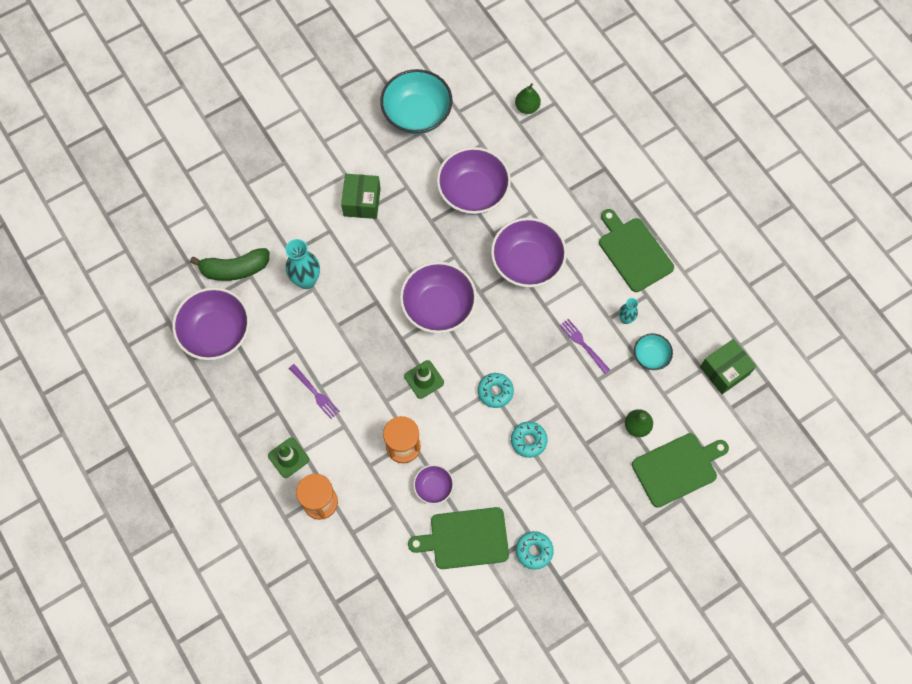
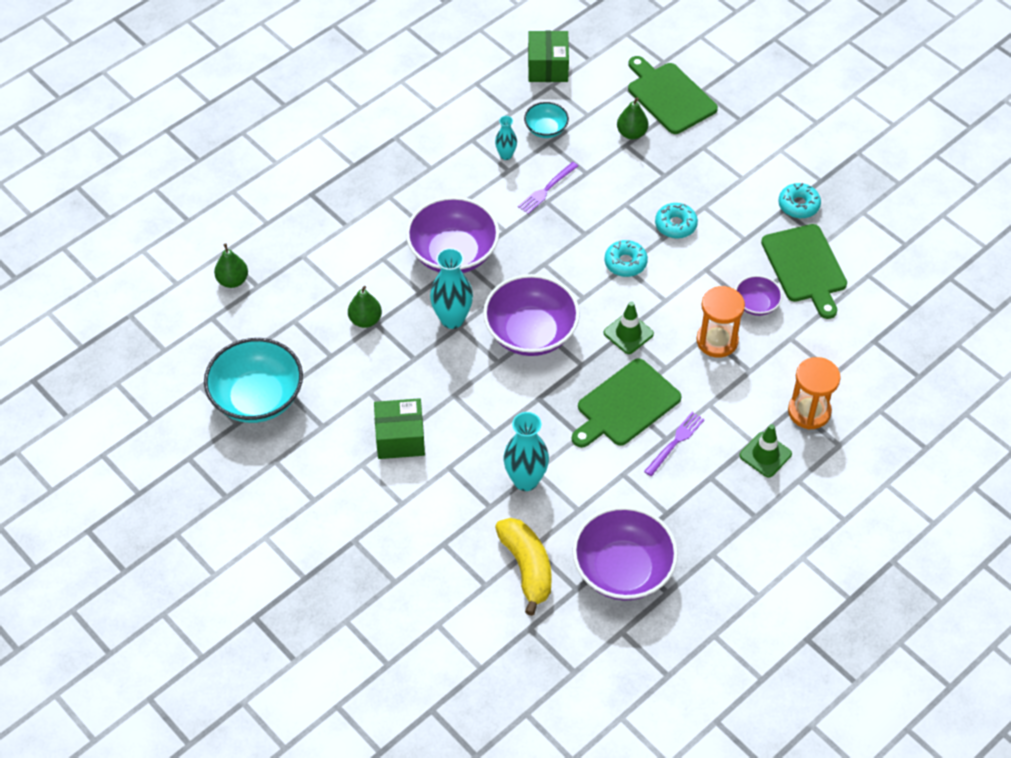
camera: 100 degrees left, 15 degrees down
(235, 269) = (527, 568): green banana -> yellow banana
(462, 252) = (452, 319): none -> turquoise vase
(473, 192) = (365, 320): purple bowl -> green pear
(633, 252) = (419, 156): green cutting board -> green cutting board (625, 405)
(724, 371) = (548, 67): green box -> green box turned 45 degrees clockwise

